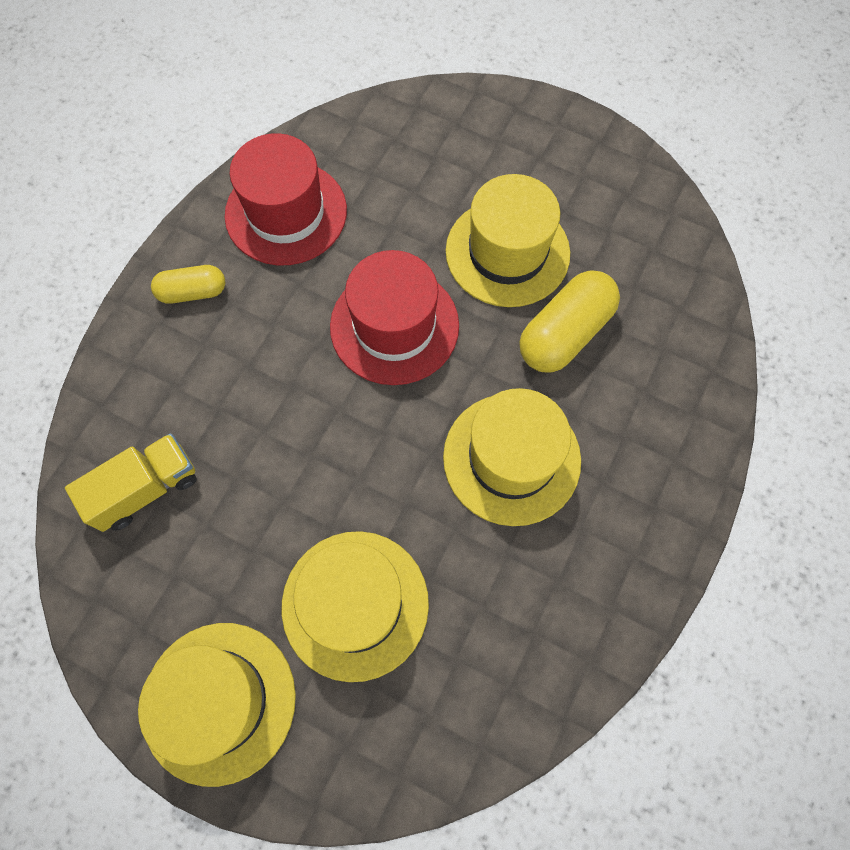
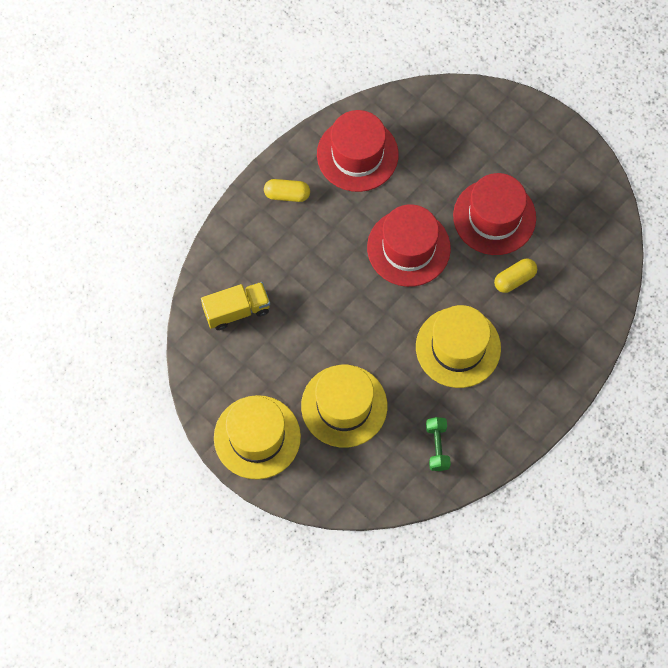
camera: 15 degrees right, 0 degrees up
(507, 252) = (494, 217): yellow hat -> red hat
(527, 635) = (437, 447): none -> green dumbbell
(564, 333) = (514, 279): yellow capsule -> yellow capsule, size x0.60

